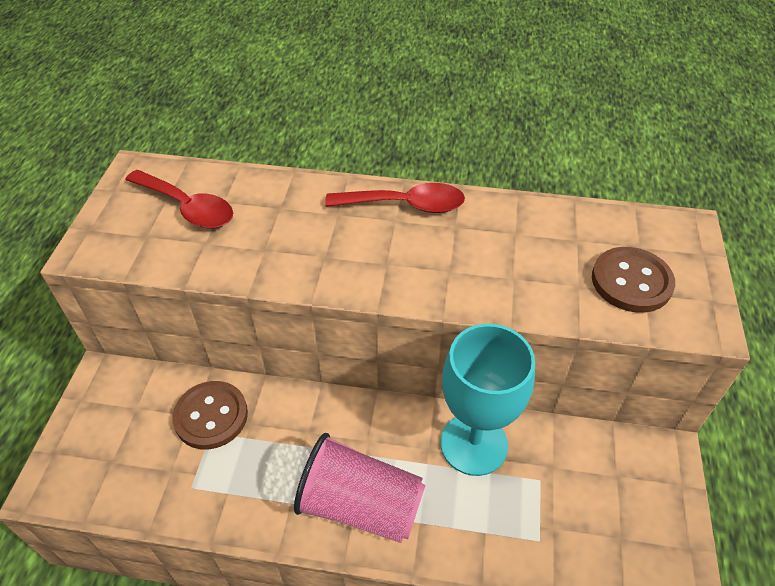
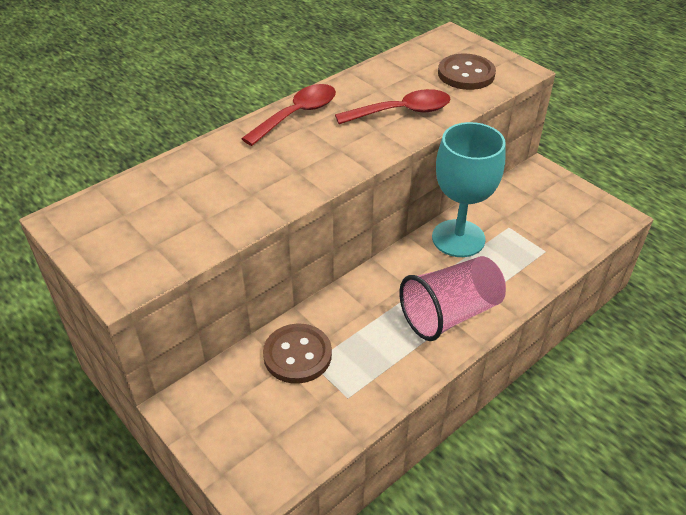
camera: 50 degrees left, 5 degrees down
(187, 207) = (153, 210): red spoon -> red spoon (401, 112)

